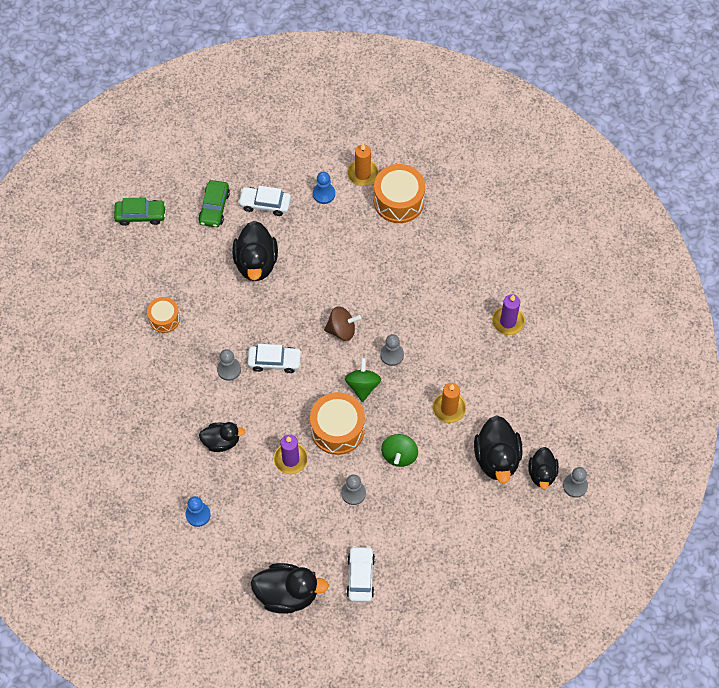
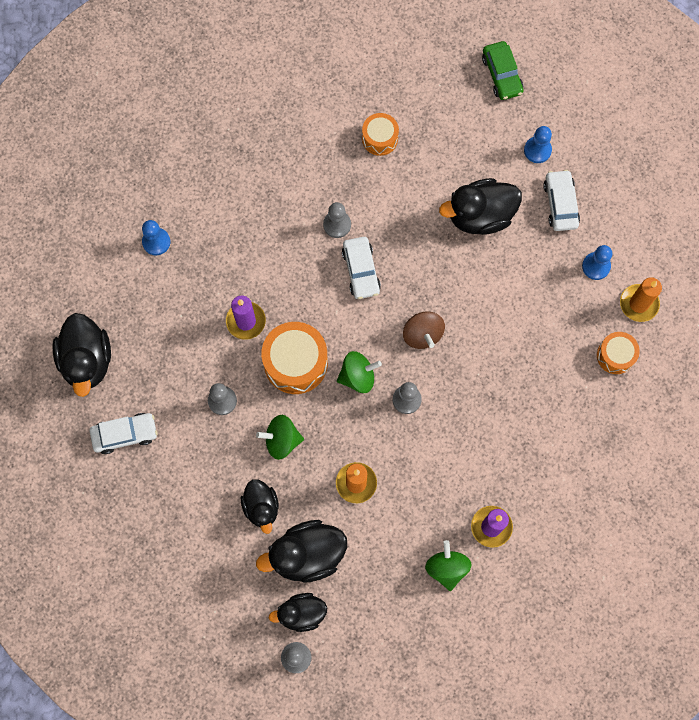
camera: 75 degrees right, 10 degrees up
(214, 207) = (537, 150): green car -> blue pawn
(221, 441) = (248, 242): black duck -> black duck (261, 507)
(399, 201) = (615, 356): orange drum -> orange drum, size x0.59
(532, 360) = (446, 568): none -> green spinning top

